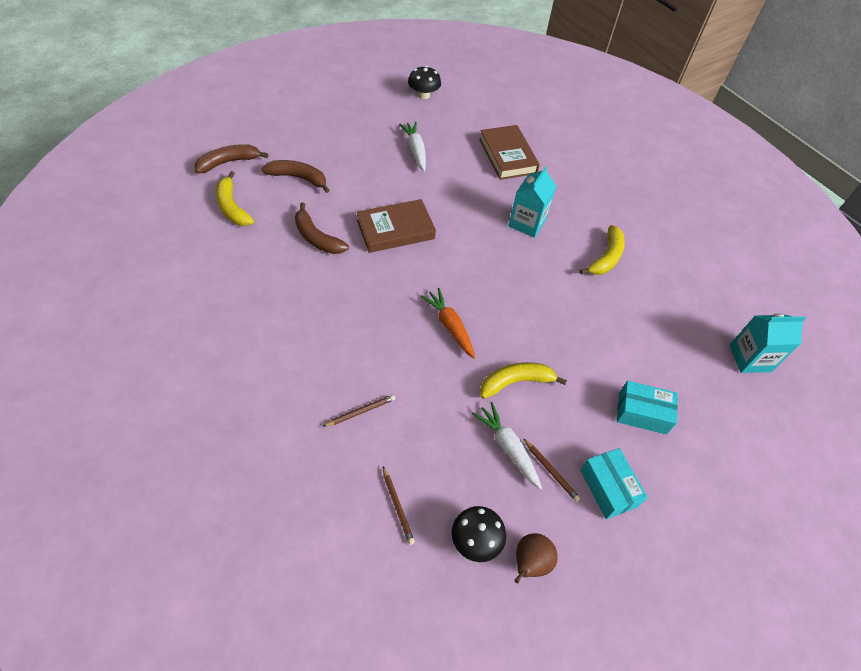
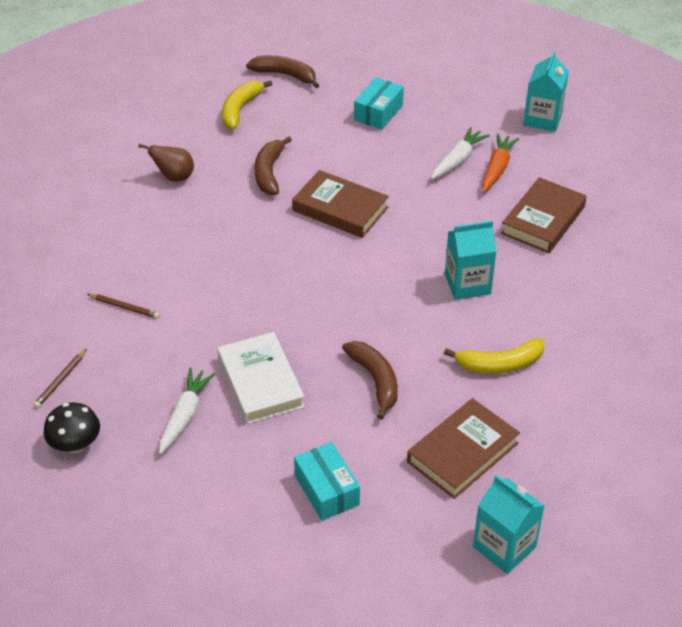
camera: 55 degrees right, 10 degrees down
(298, 178) = (321, 120): brown banana -> brown banana (375, 380)
(423, 95) = (542, 119): black mushroom -> turquoise carton
(450, 326) = (272, 306): orange carrot -> orange carrot (497, 168)
(515, 382) = (261, 382): yellow banana -> white book
(529, 563) = (87, 490): brown pear -> brown pear (174, 177)
(551, 471) = (190, 457): brown pencil -> none
(608, 488) = (214, 506): turquoise box -> turquoise box (378, 113)
(663, 324) = (462, 453): none -> brown book

